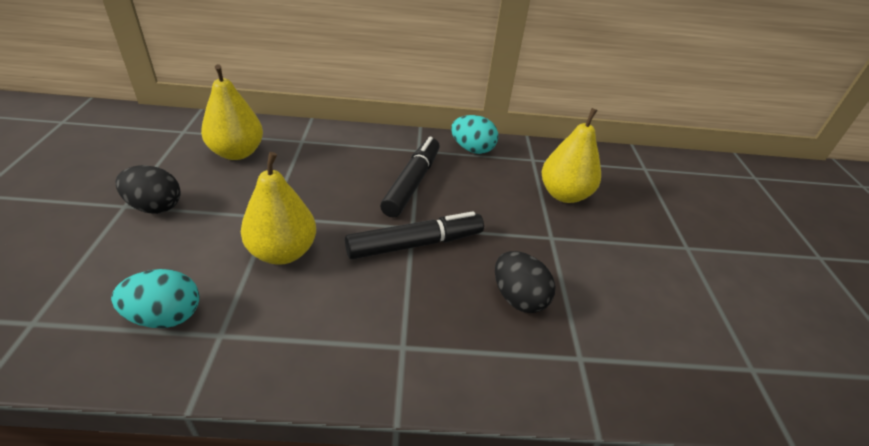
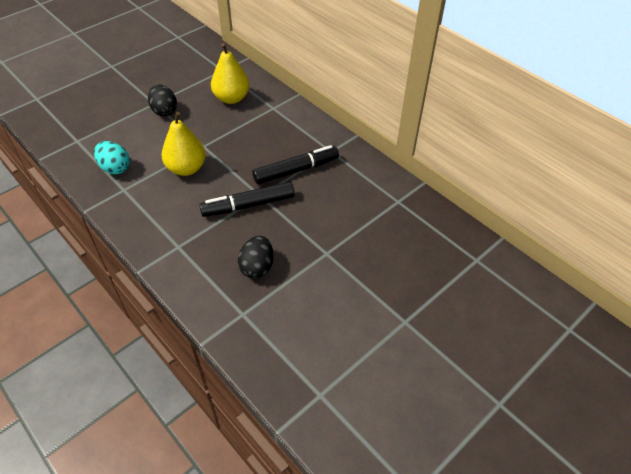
camera: 50 degrees right, 10 degrees up
(415, 244) = (248, 205): black marker -> black marker turned 135 degrees clockwise
(472, 149) = (366, 170): turquoise egg -> none
(564, 195) = (379, 236): yellow pear -> none

